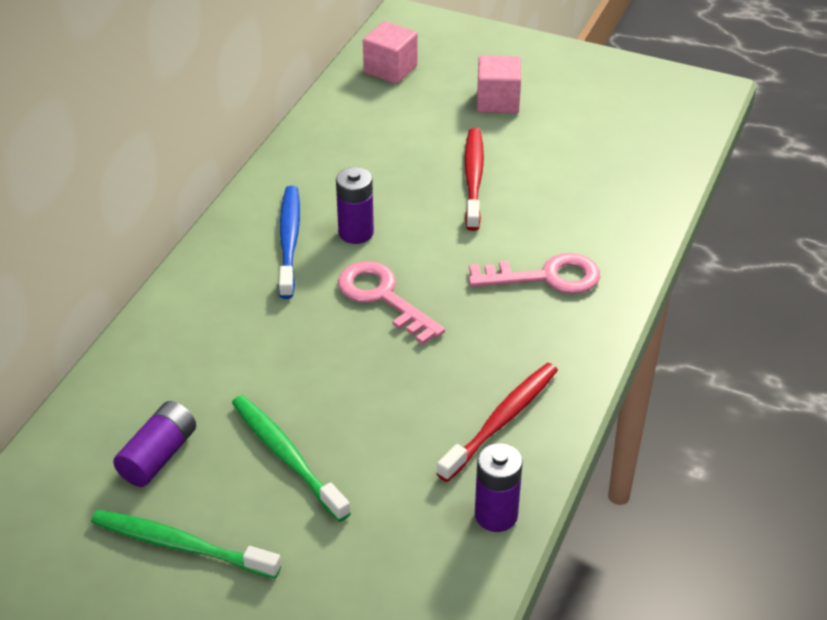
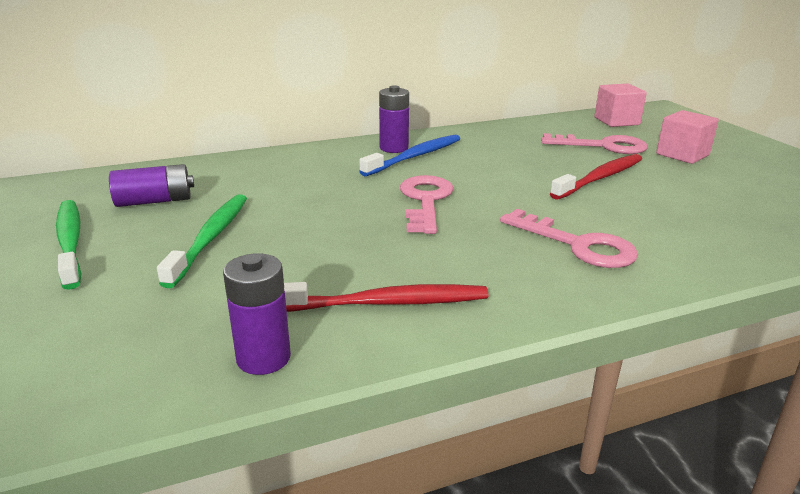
camera: 45 degrees right, 15 degrees down
(356, 233) = (464, 169): purple battery -> purple battery (394, 148)
(424, 124) = (603, 146): none -> pink key

